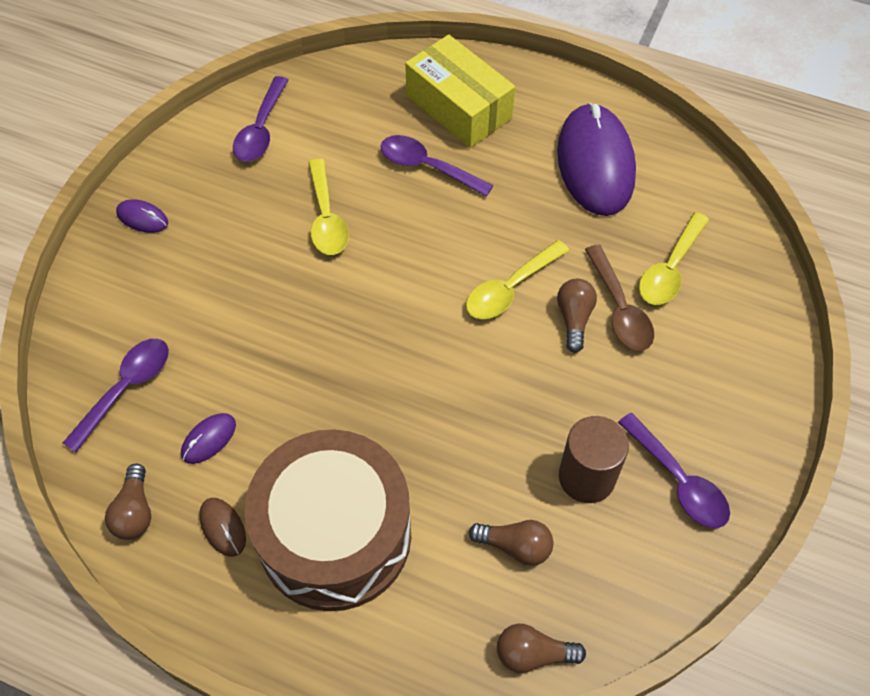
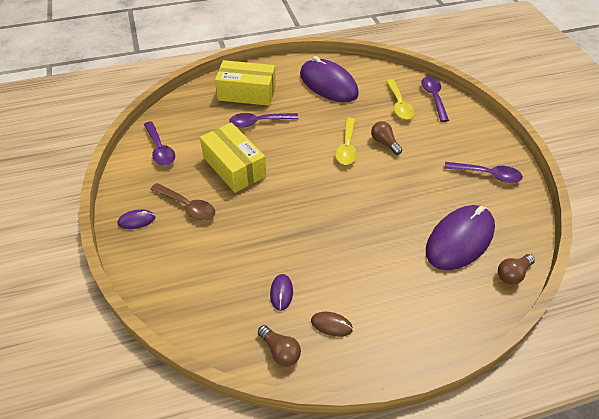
camera: 40 degrees left, 10 degrees down
(126, 388) = (213, 300): purple spoon -> purple spoon (433, 97)
(326, 218) = (234, 167): yellow spoon -> yellow box
(335, 535) = (384, 290): brown drum -> none
(515, 546) = (459, 239): brown light bulb -> purple mouse
(586, 477) = (455, 196): brown cylinder -> none
(619, 309) = (397, 129): brown spoon -> brown spoon (187, 206)

